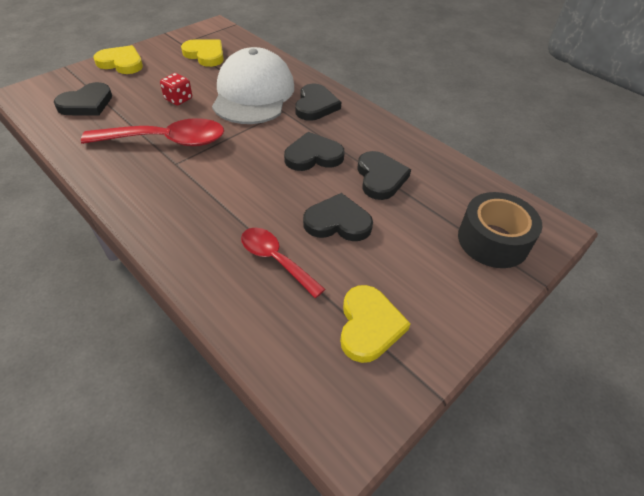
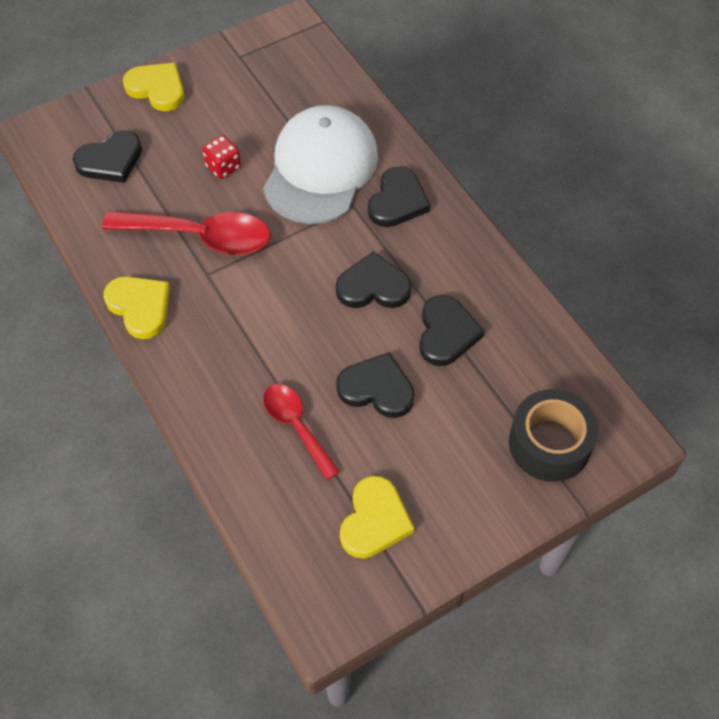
camera: 15 degrees right, 10 degrees up
(205, 55) = (269, 85): yellow heart -> yellow heart (140, 307)

